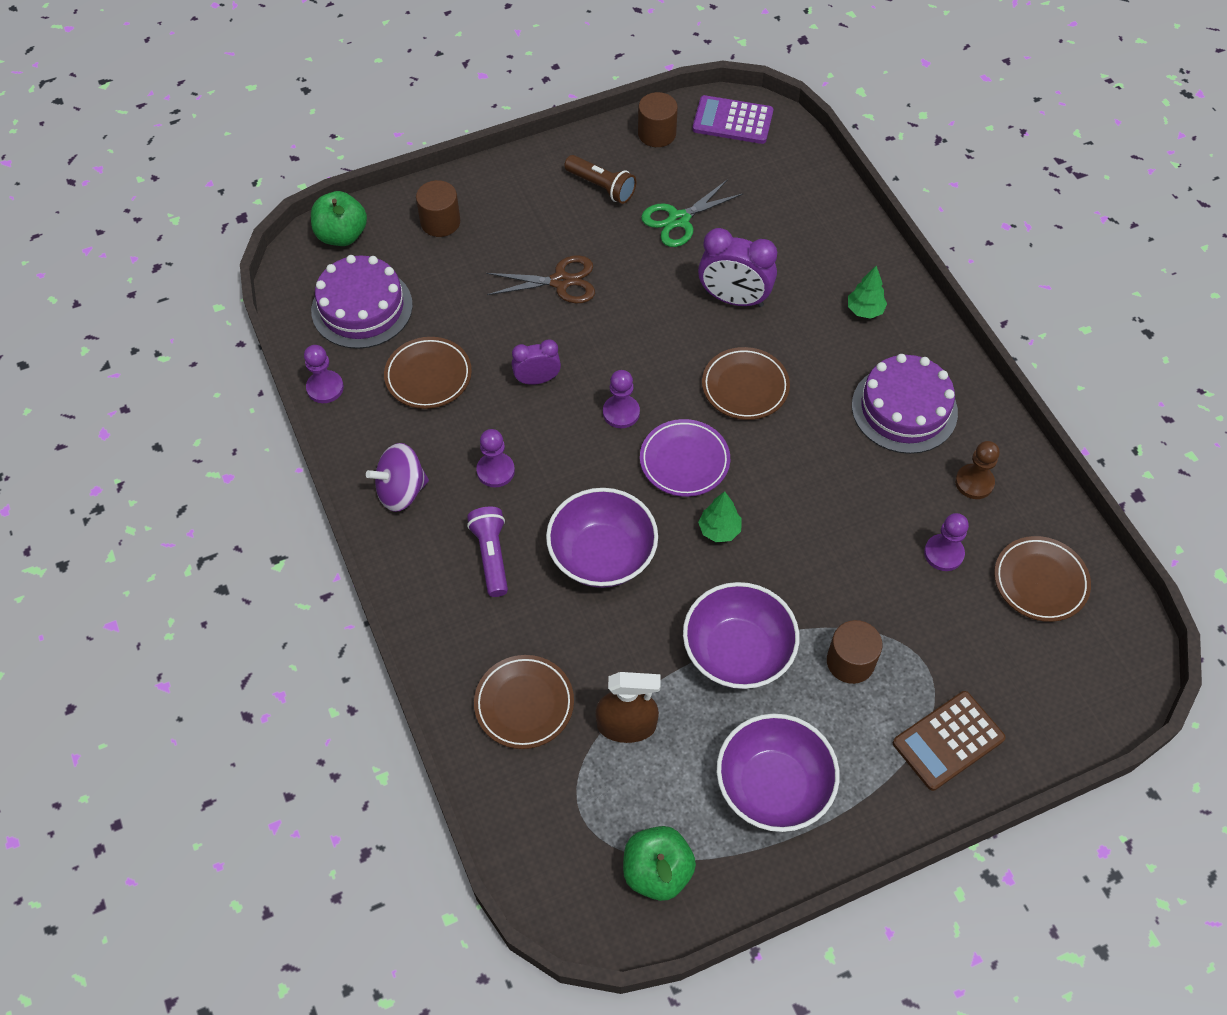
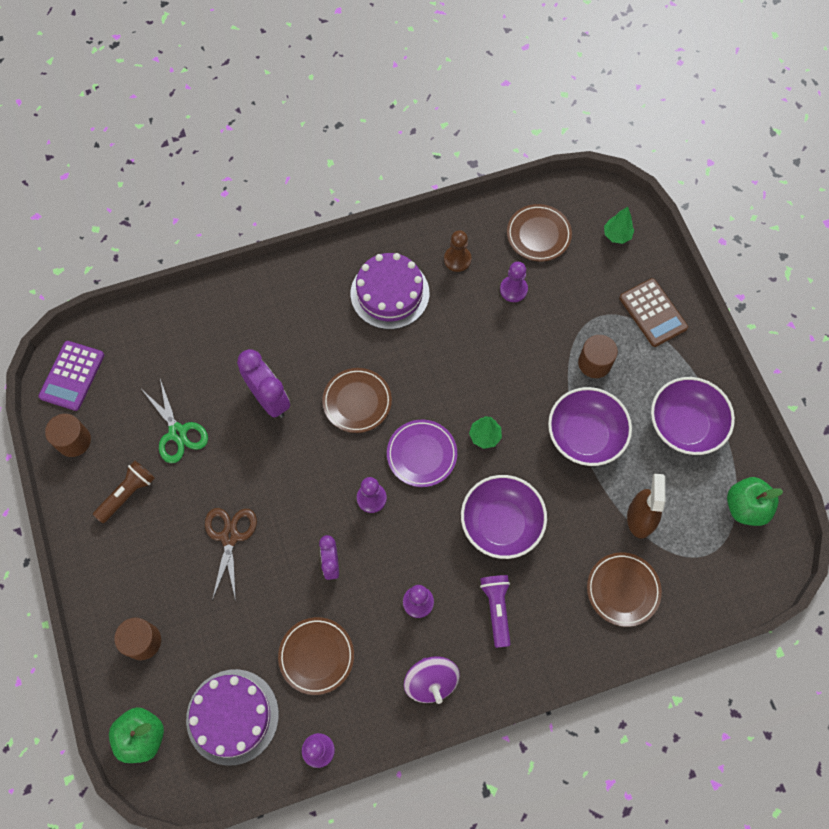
camera: 85 degrees left, 10 degrees up
(491, 555) = (496, 609): purple flashlight -> purple flashlight turned 90 degrees clockwise
(734, 299) = (269, 399): purple clock -> purple clock turned 60 degrees counterclockwise
(864, 310) = (294, 305): green tree -> green tree (616, 235)

